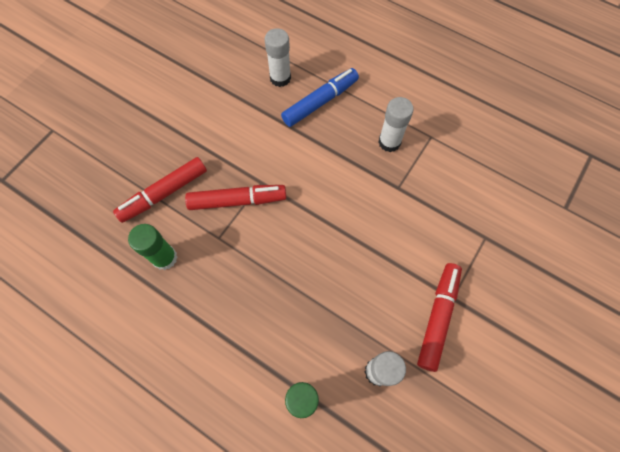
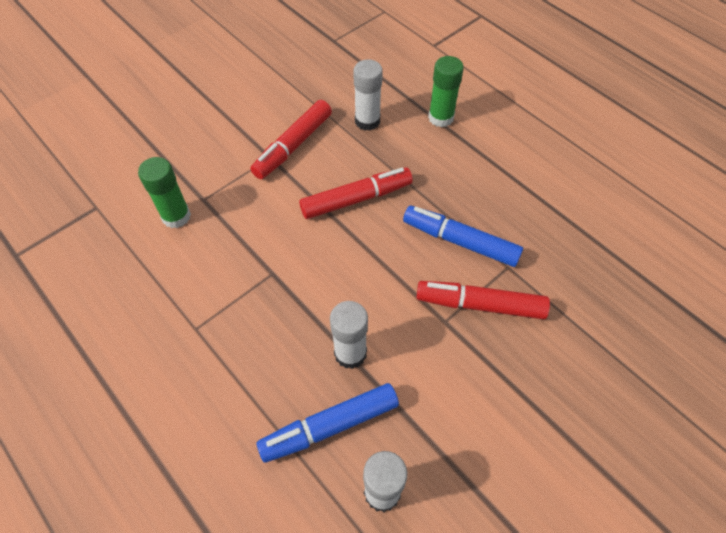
camera: 165 degrees left, 10 degrees down
(164, 193) = (578, 337): red marker -> red marker (356, 199)
(165, 258) = (574, 259): green glue stick -> green glue stick (176, 216)
(260, 251) = (460, 241): none -> blue marker
(389, 142) = (255, 334): white glue stick -> white glue stick (350, 353)

